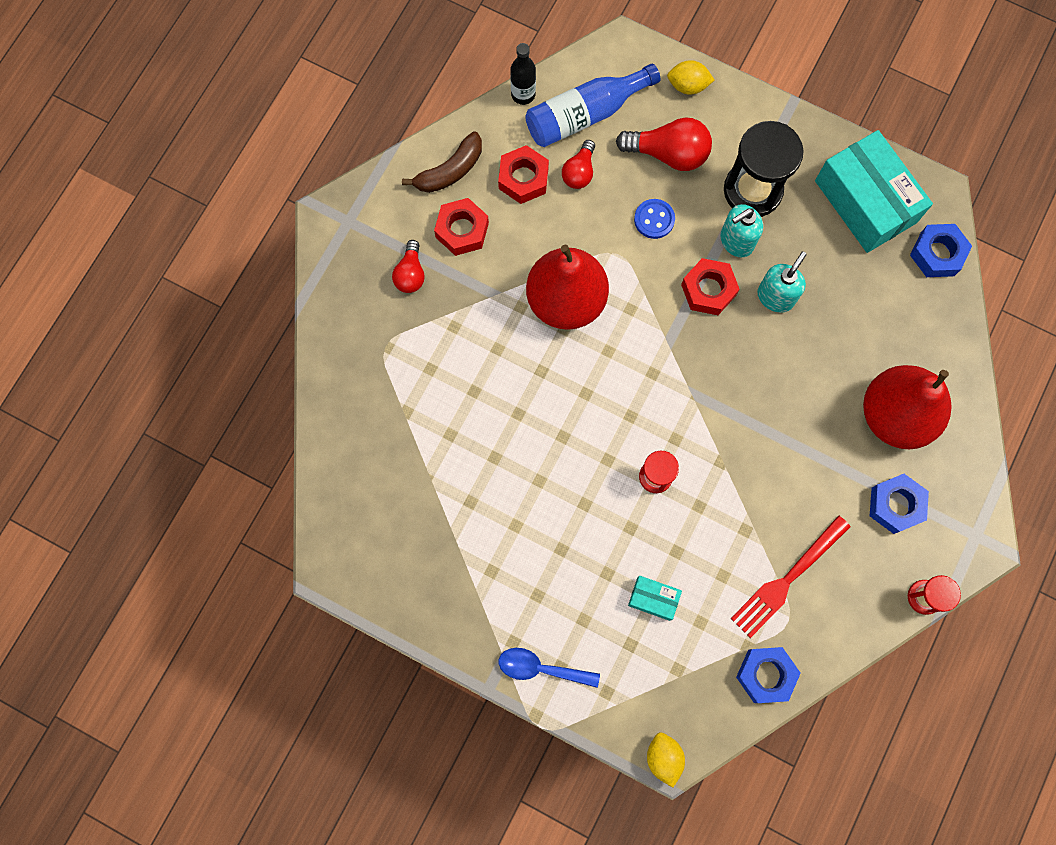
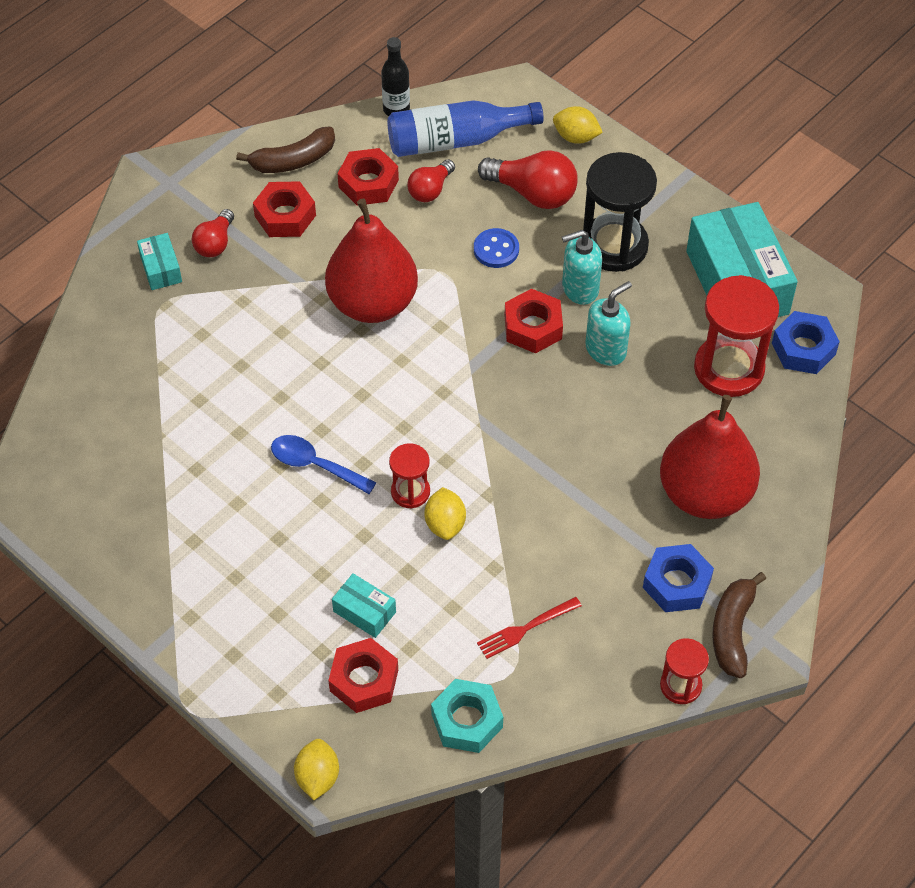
camera: 15 degrees right, 20 degrees down
(372, 312) = (161, 269): none -> turquoise box
(541, 668) = (211, 650): blue spoon -> blue spoon (315, 465)
(673, 661) = (364, 680): none -> red nut
(693, 499) = (445, 524): none -> yellow lemon
(765, 675) = (467, 720): blue nut -> turquoise nut
(787, 579) = (526, 628): red fork -> red fork, size x0.62
(881, 289) = (729, 368): none -> red hourglass
(951, 536) = (732, 630): none -> brown banana

